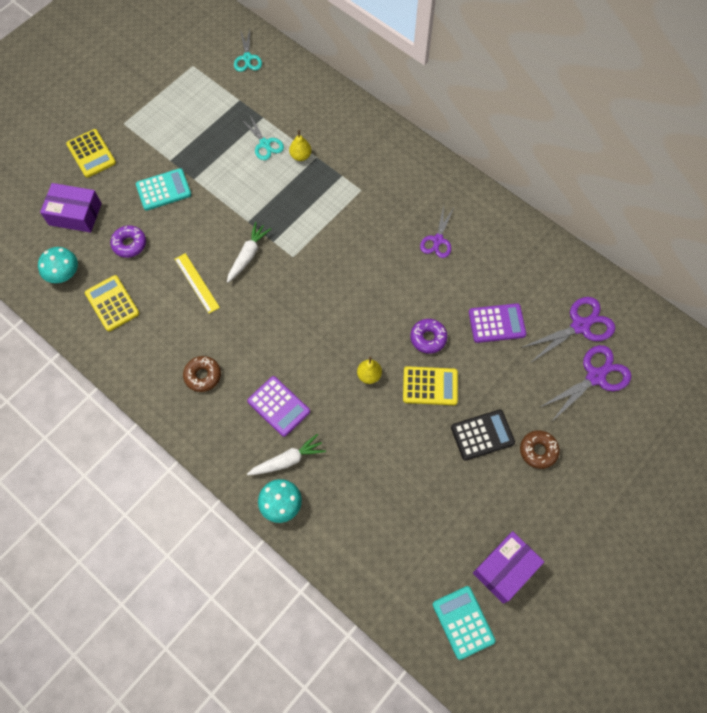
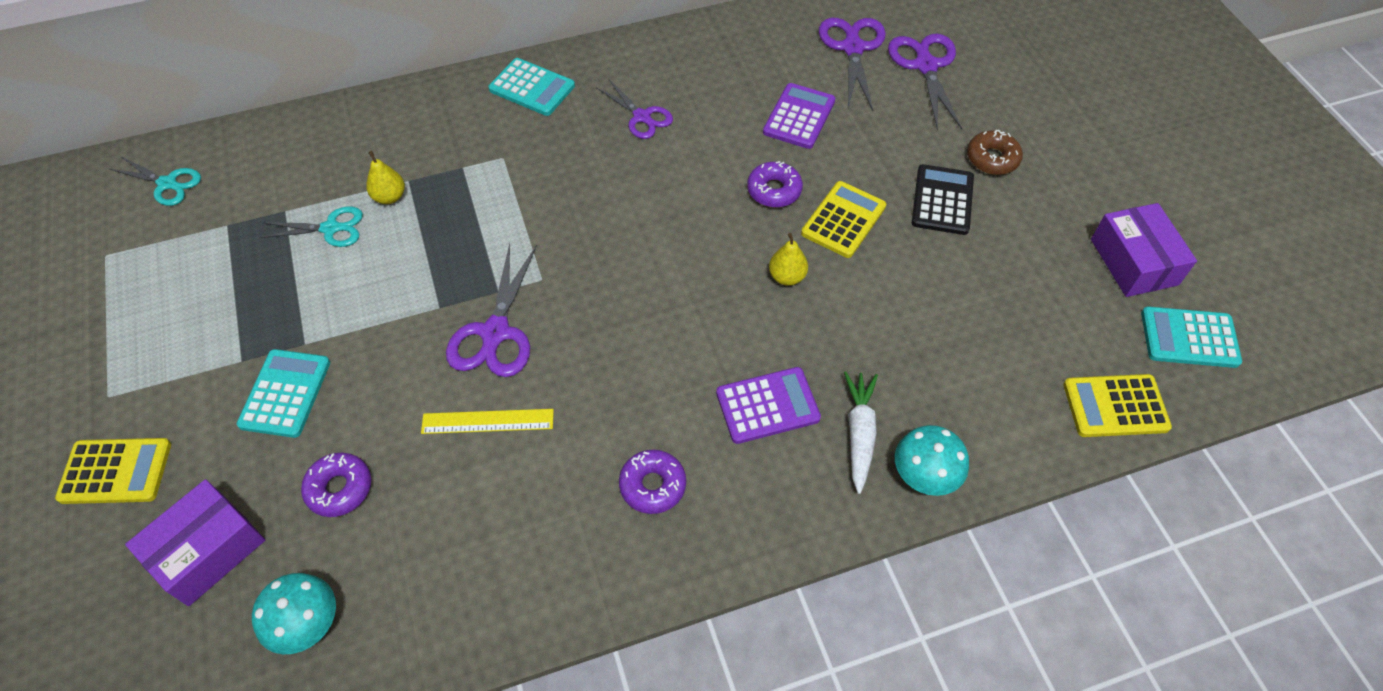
camera: 60 degrees left, 10 degrees down
(112, 303) = (427, 566): yellow calculator -> yellow calculator (1115, 406)
(203, 376) = (652, 485): brown donut -> purple donut
(248, 255) = (495, 332): white carrot -> purple scissors
(421, 173) = (532, 88): none -> turquoise calculator

